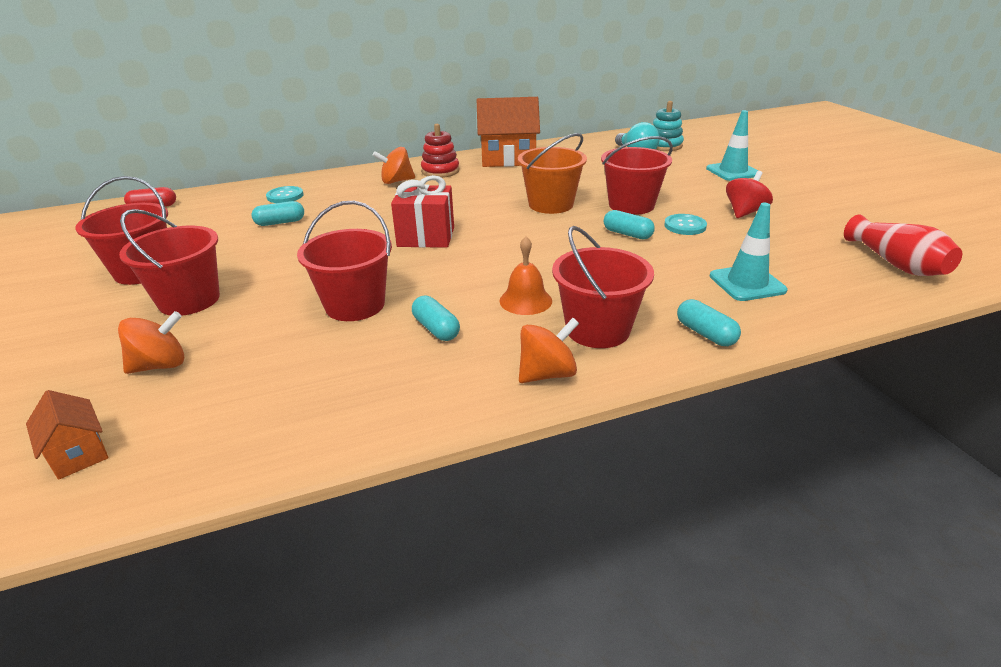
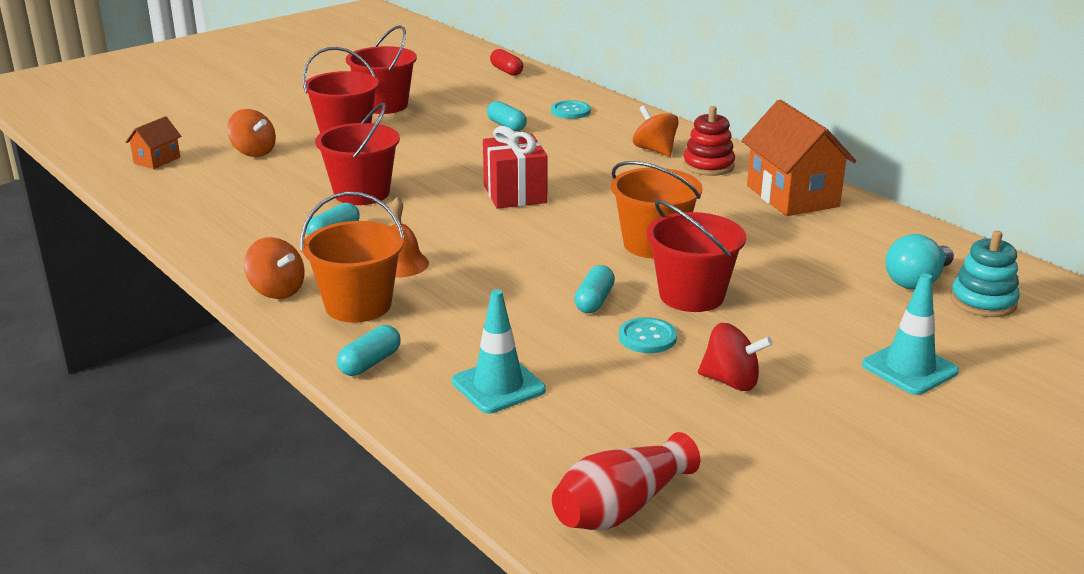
camera: 70 degrees right, 5 degrees down
(598, 330) = (358, 305): red bucket -> orange bucket

